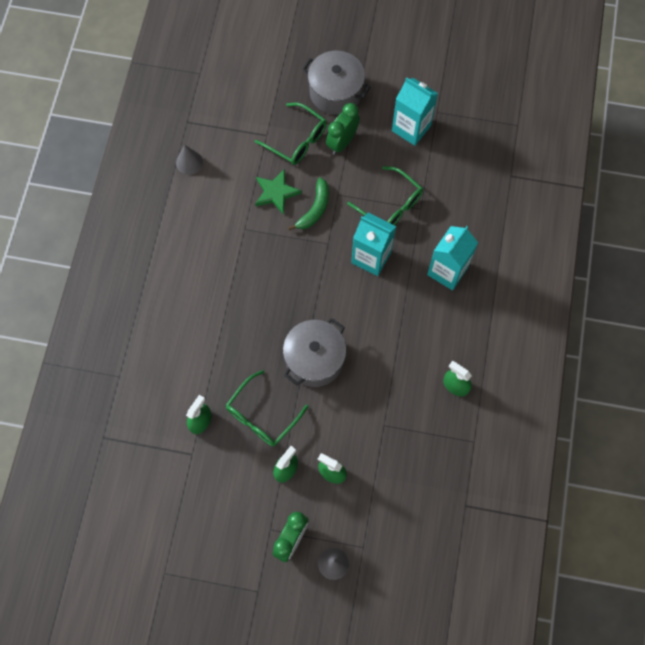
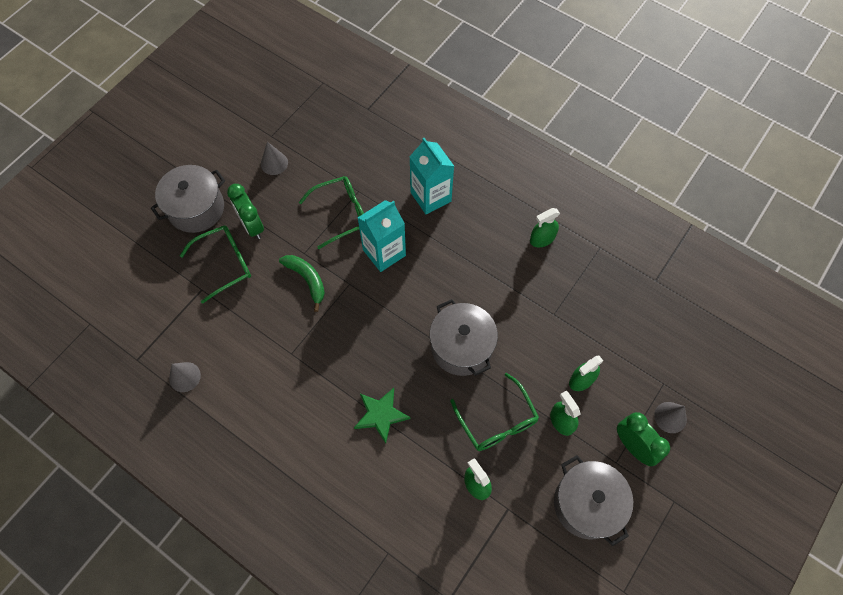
camera: 65 degrees left, 5 degrees down
(223, 517) = (587, 504): none -> grey pot
(276, 193) = (269, 307): green star -> green star (381, 415)
(411, 128) = (274, 163): turquoise carton -> grey cone

